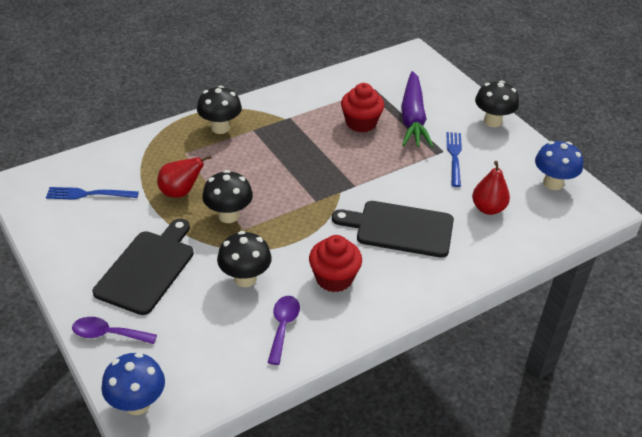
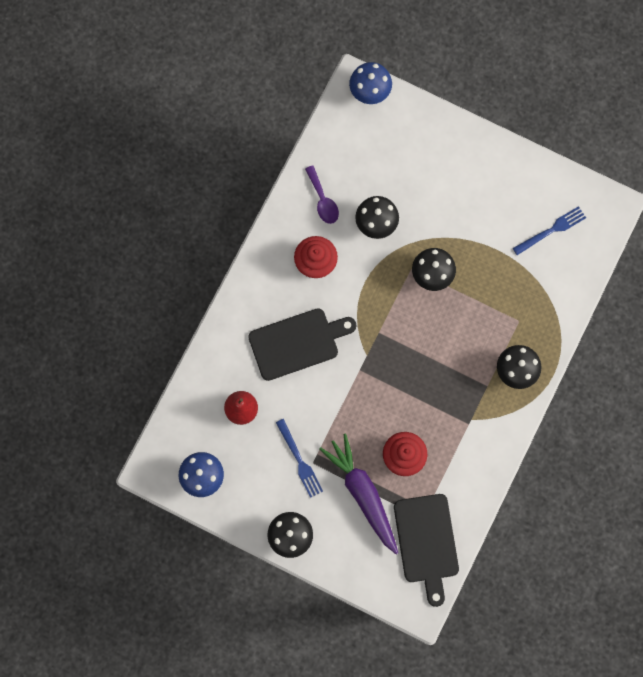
camera: 150 degrees right, 35 degrees up
(108, 334) = (428, 126): purple spoon -> none
(147, 269) = (448, 190): black cutting board -> black cutting board (426, 542)
(180, 192) = (486, 276): red pear -> none

